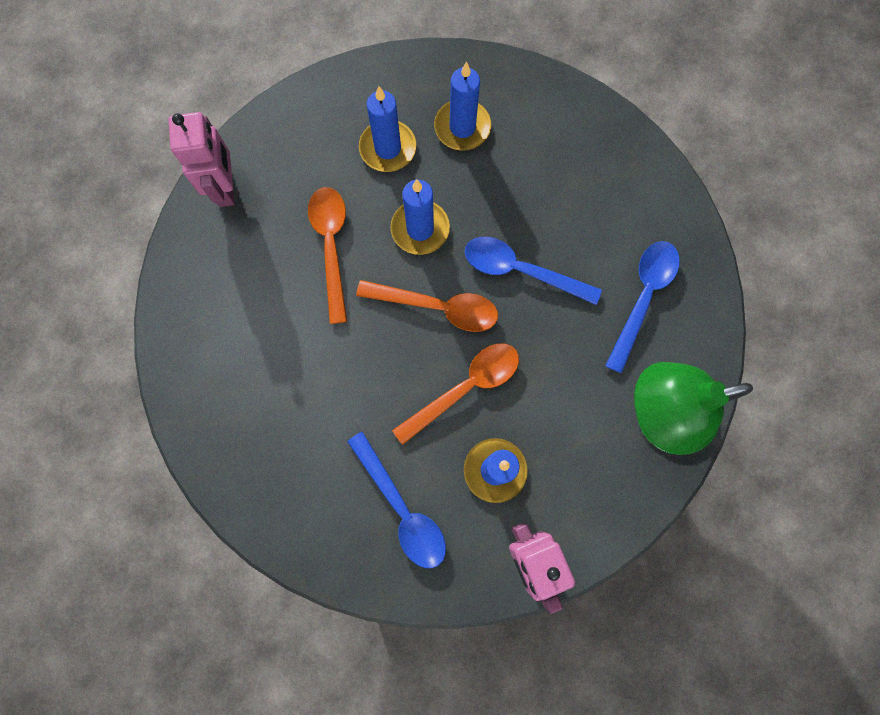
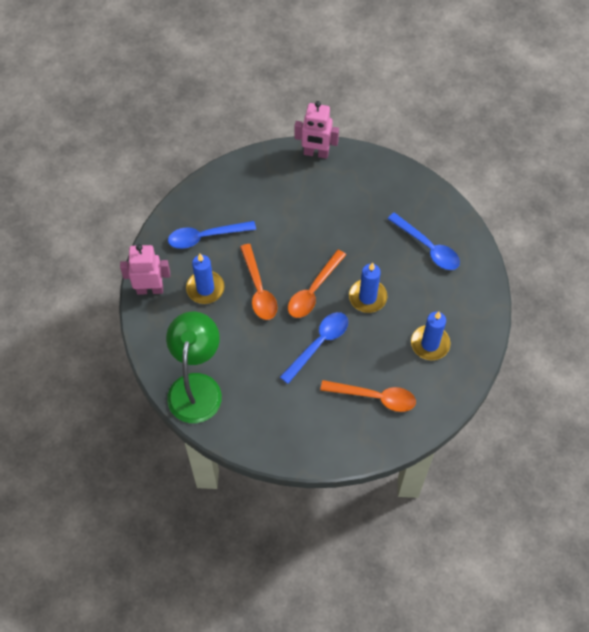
camera: 110 degrees right, 15 degrees down
(226, 188) = (432, 203): pink robot -> pink robot (316, 153)
(331, 247) = (374, 247): orange spoon -> orange spoon (374, 397)
(388, 148) = (429, 296): blue candle -> none
(643, 298) = (273, 408): blue spoon -> blue spoon (427, 247)

